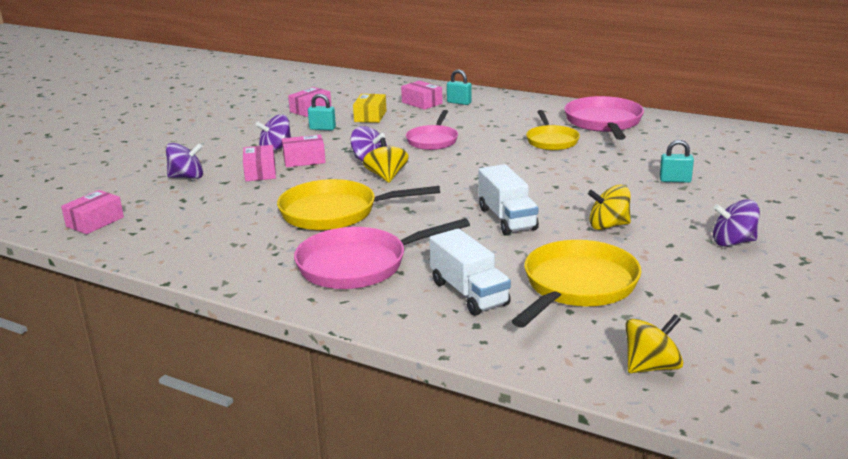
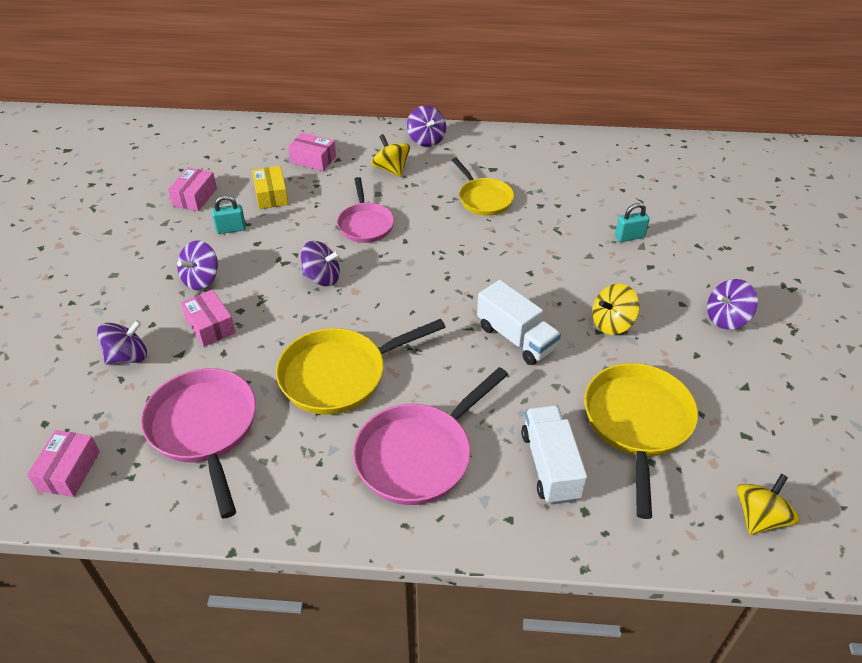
camera: 25 degrees left, 20 degrees up
(304, 160) = (246, 291): pink box -> none
(386, 176) = (355, 299): yellow spinning top -> yellow spinning top (391, 169)
(459, 102) = (352, 151): turquoise padlock -> none
(469, 293) = (550, 465): white truck -> white truck turned 135 degrees counterclockwise
(530, 104) = (426, 140): none -> purple spinning top
(604, 123) = (516, 158): pink pan -> pink pan (204, 429)

